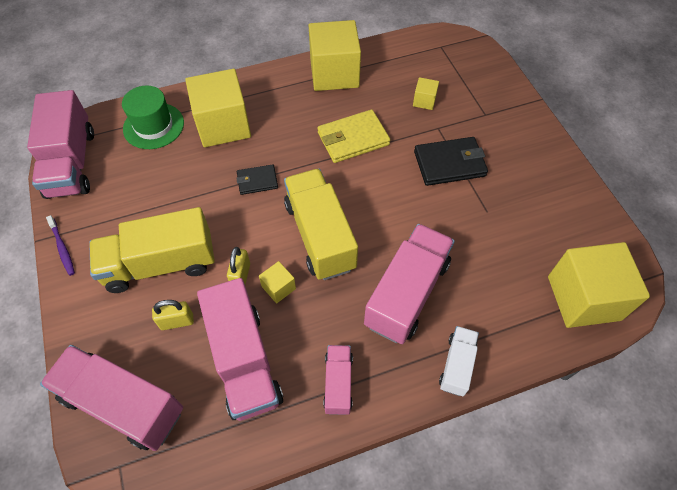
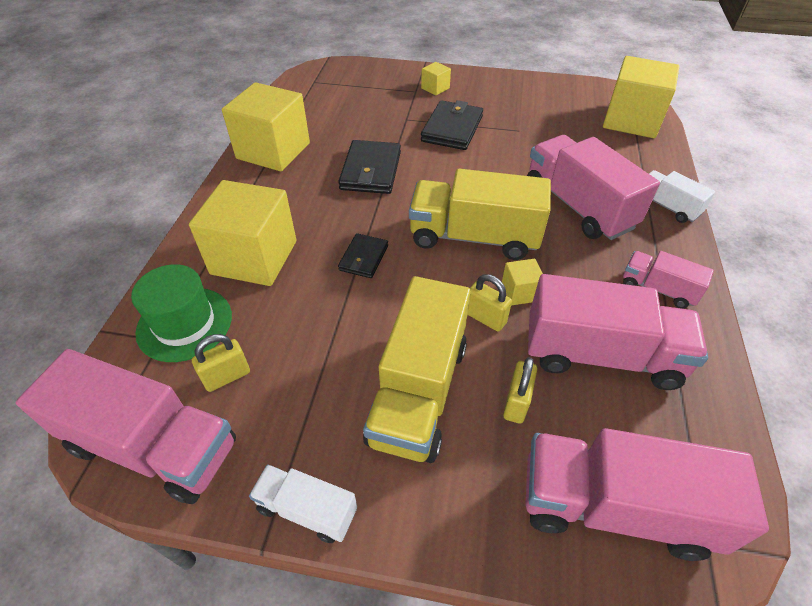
camera: 60 degrees left, 10 degrees down
(62, 248) = (307, 510): purple toothbrush -> white truck
(123, 404) = (615, 507): pink truck -> pink truck turned 45 degrees clockwise
(127, 167) = (227, 377): none -> yellow padlock
(353, 139) = (371, 171): yellow wallet -> black wallet
(424, 101) = (367, 114): yellow cube -> yellow cube (435, 88)

